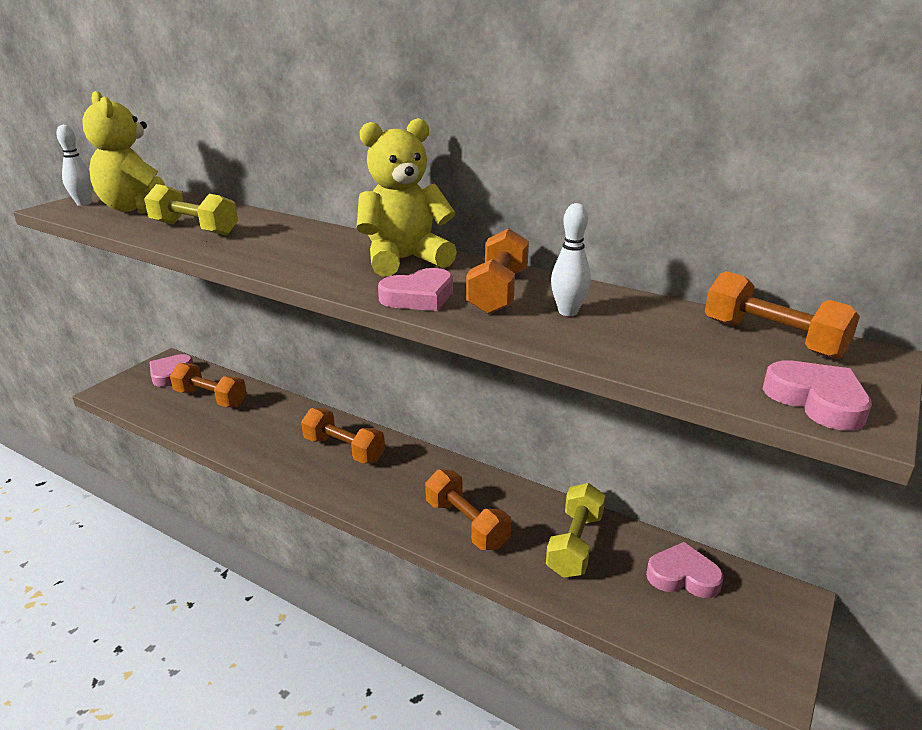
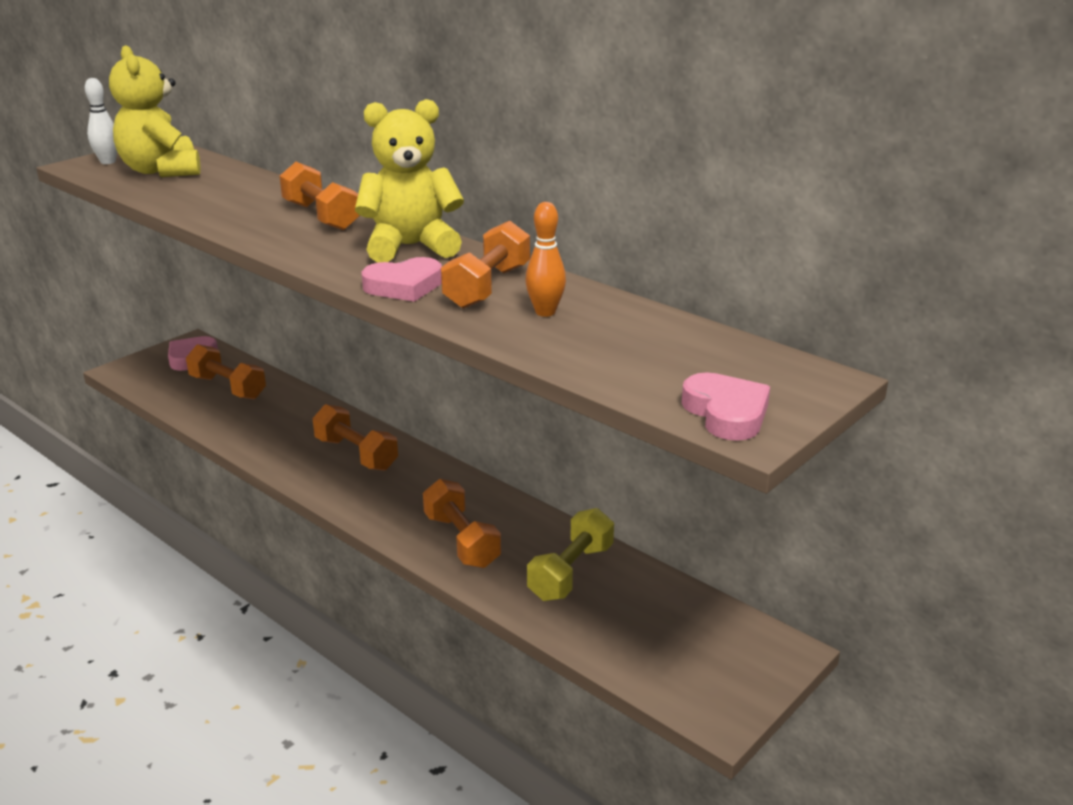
camera: 10 degrees right, 0 degrees up
(194, 229) = (211, 198): yellow dumbbell -> none
(568, 312) = (545, 312): white bowling pin -> orange bowling pin
(683, 576) = (675, 615): pink heart -> none
(772, 339) = (735, 354): orange dumbbell -> orange dumbbell (321, 216)

